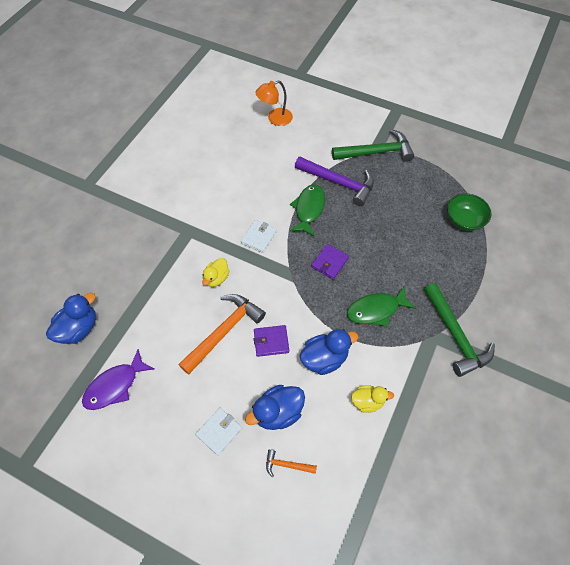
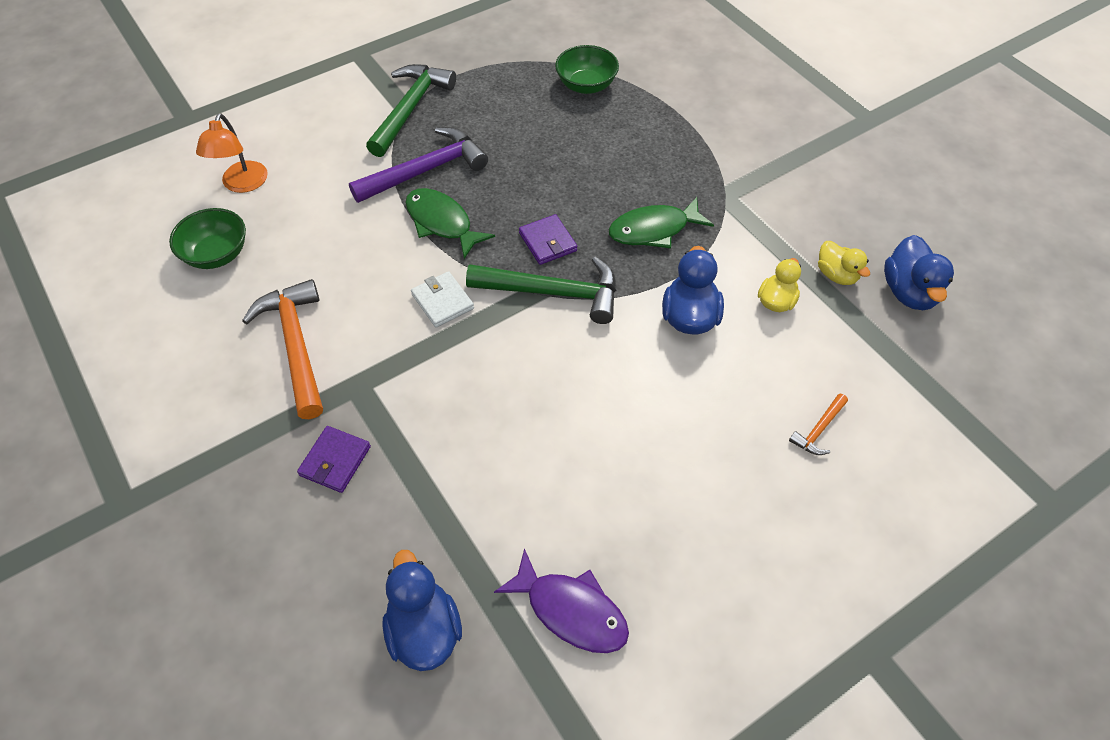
camera: 60 degrees left, 5 degrees down
(115, 386) = (571, 610): purple fish -> purple fish turned 45 degrees counterclockwise
(216, 278) = (473, 386): yellow duck -> yellow duck (836, 275)
(219, 431) = (729, 491): white wallet -> none
(224, 331) = (572, 415): orange hammer -> orange hammer (296, 345)
(228, 136) = (217, 254): none -> green bowl
(271, 341) = (626, 365): purple wallet -> purple wallet (335, 461)
(278, 412) = (738, 406): blue duck -> blue duck (909, 292)
(376, 310) = (653, 230): green fish -> green fish turned 60 degrees clockwise
(455, 335) = (737, 175): green hammer -> green hammer (553, 293)

